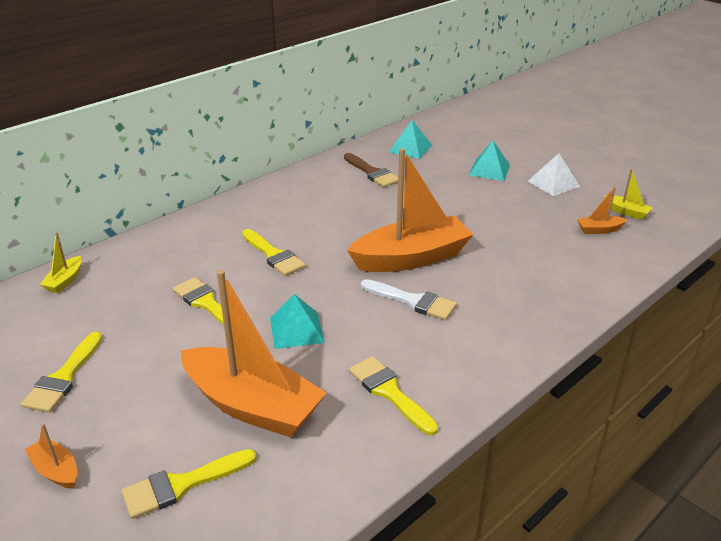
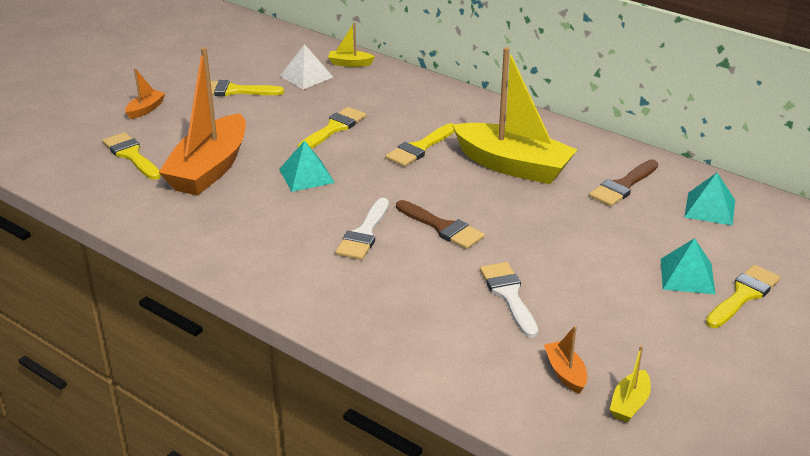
camera: 80 degrees right, 0 degrees up
(325, 212) = (513, 166): none -> yellow boat
(389, 392) = (229, 231): yellow brush -> yellow brush (743, 295)
(411, 258) = (442, 227): orange boat -> brown brush
(510, 239) = (509, 295): none -> white brush
(553, 183) = (680, 334): white pyramid -> white pyramid (306, 76)

